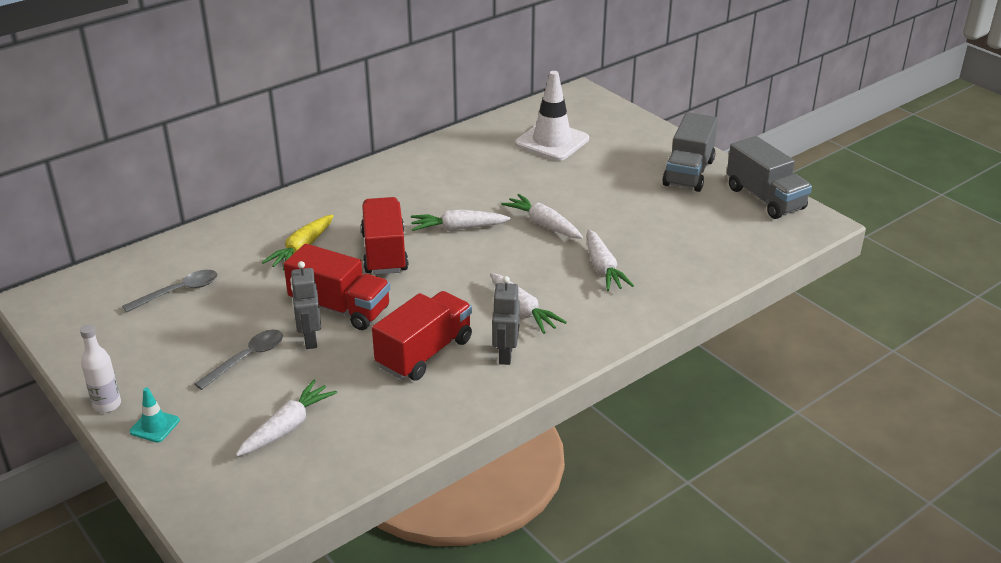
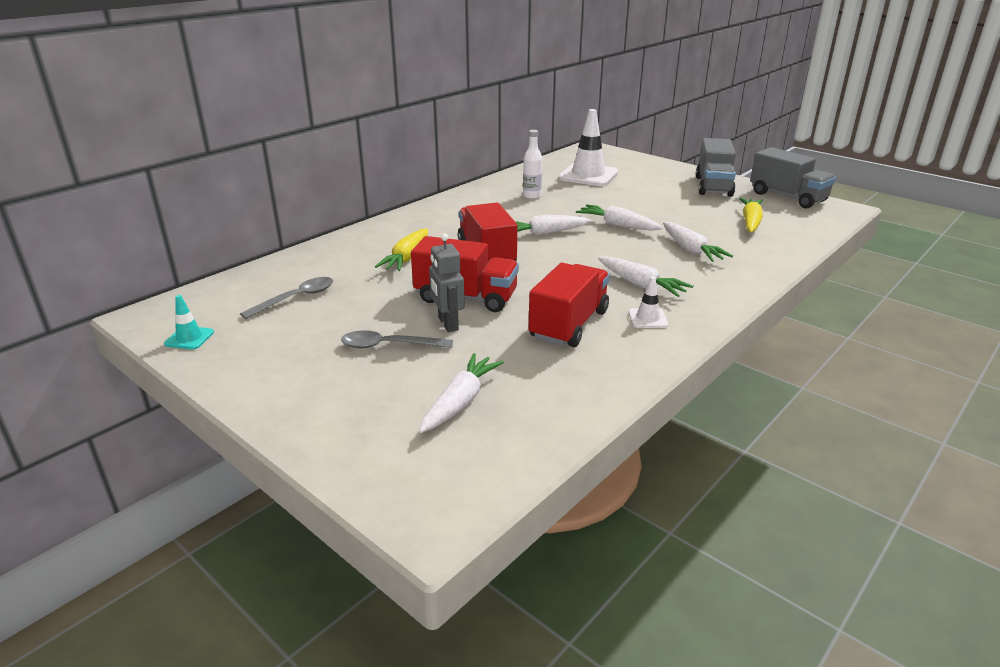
camera: 10 degrees left, 5 degrees down
(107, 405) = (247, 402): white bottle -> white bottle (532, 196)
(154, 426) = (309, 416): turquoise traffic cone -> turquoise traffic cone (189, 338)
(247, 358) = (389, 345): grey spoon -> grey spoon turned 120 degrees counterclockwise
(505, 354) = (647, 318): grey robot -> white traffic cone
(695, 233) = (750, 222): none -> yellow carrot

